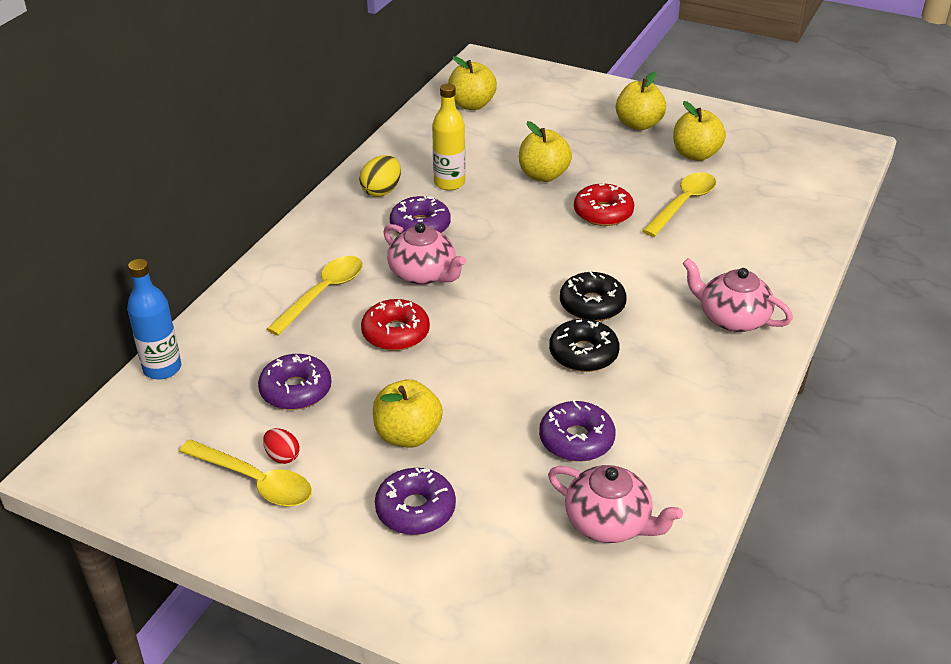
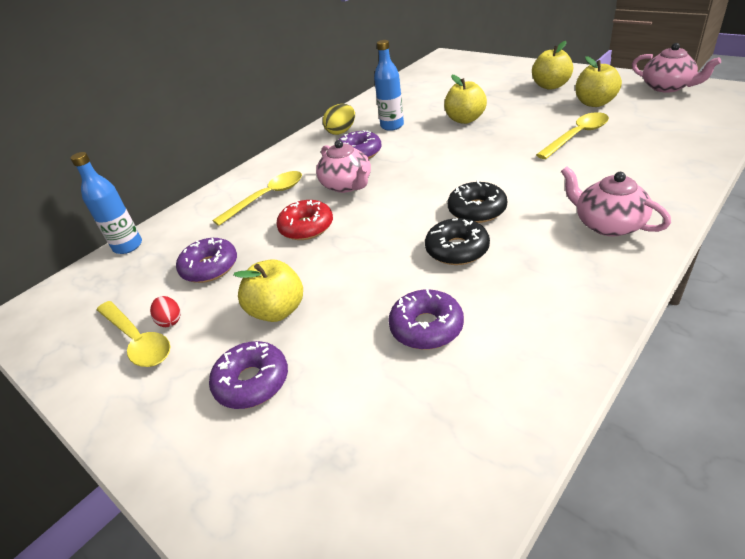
camera: 20 degrees right, 0 degrees up
(449, 183) = (392, 126): yellow bottle -> blue bottle
(472, 105) = (427, 80): yellow apple -> none
(603, 213) = (506, 143): red donut -> none
(609, 523) = (433, 419): pink teapot -> pink teapot (667, 87)

